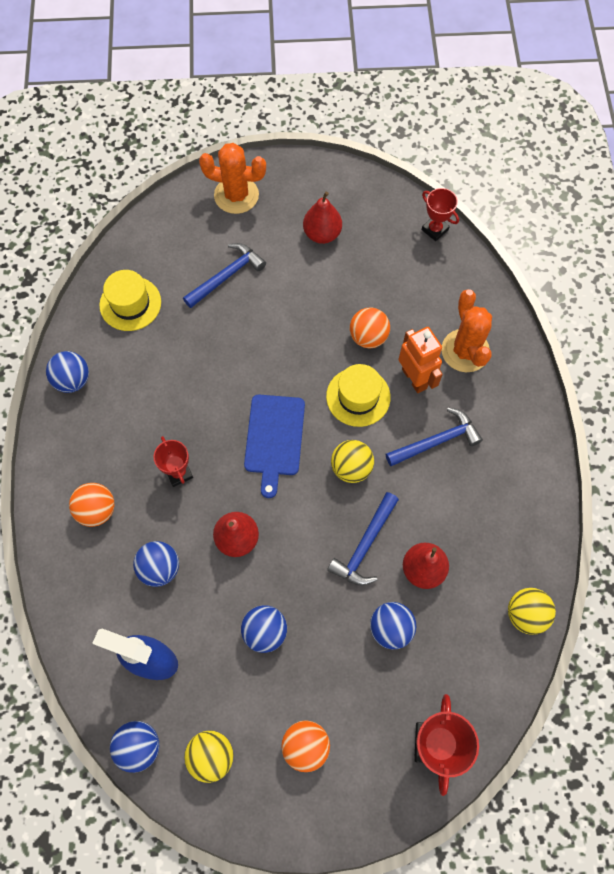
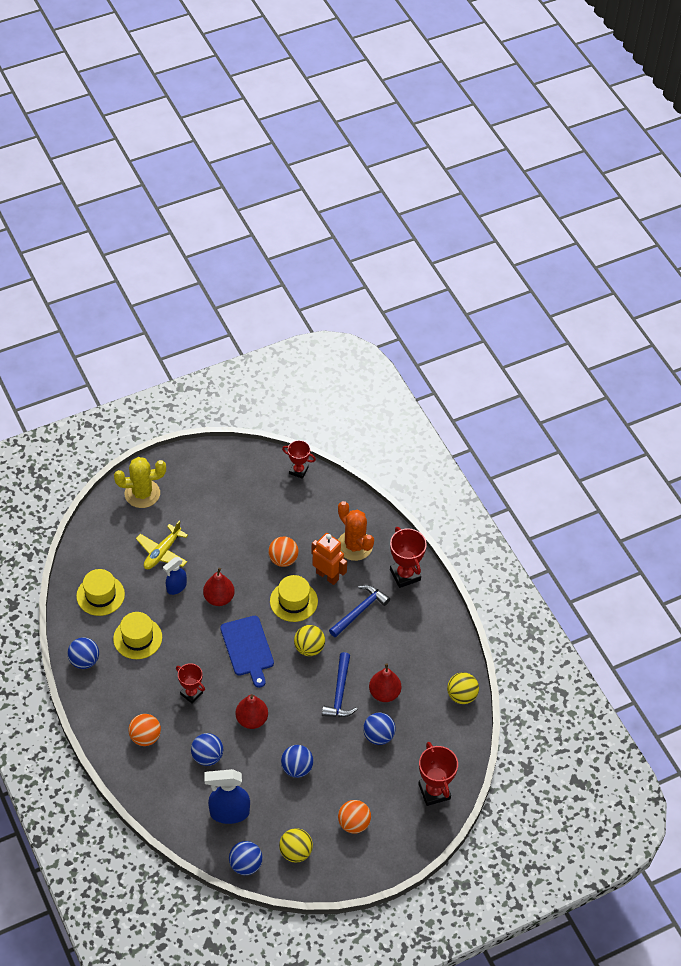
camera: 25 degrees left, 15 degrees down
(148, 374) = (137, 638): none -> yellow hat
(223, 326) = (176, 587): none -> blue spray bottle
(226, 276) = (162, 552): blue hammer -> yellow plane
(236, 195) = (142, 494): orange cactus -> yellow cactus
(322, 234) = (218, 500): red pear -> red pear (219, 598)
(515, 413) = (405, 575): none -> red trophy

